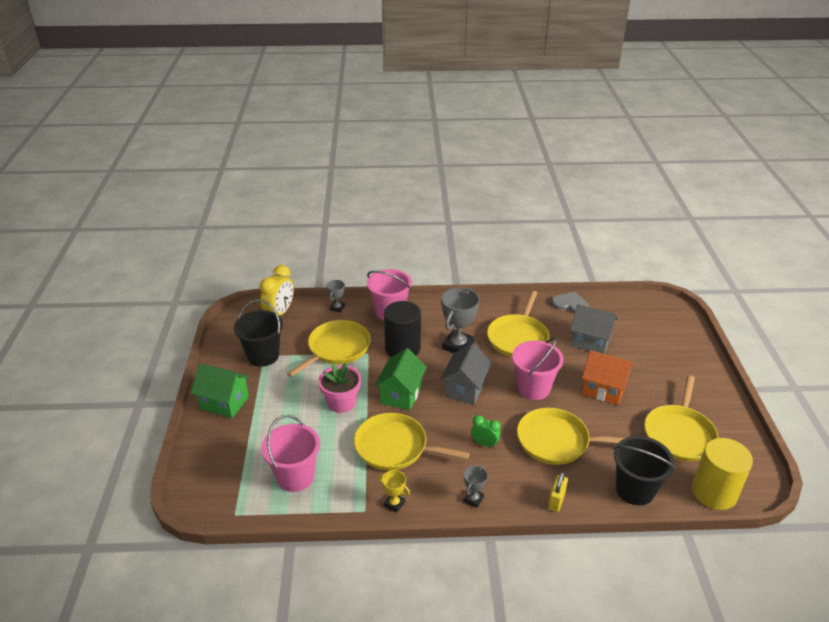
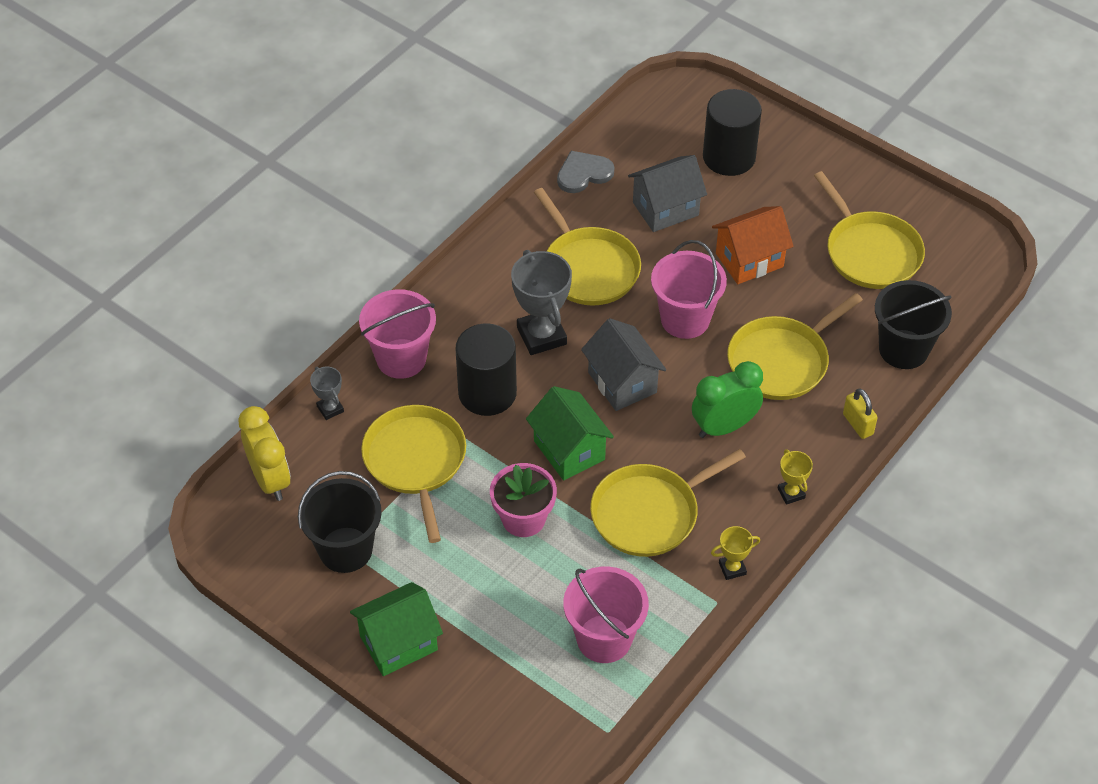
camera: 50 degrees left, 15 degrees up
(473, 499) = (791, 493): grey trophy -> yellow trophy
(484, 444) = (724, 427): green clock -> green clock, size x1.72
(655, 344) = (729, 157): none -> black cylinder
(714, 492) = (963, 291): yellow cylinder -> none

